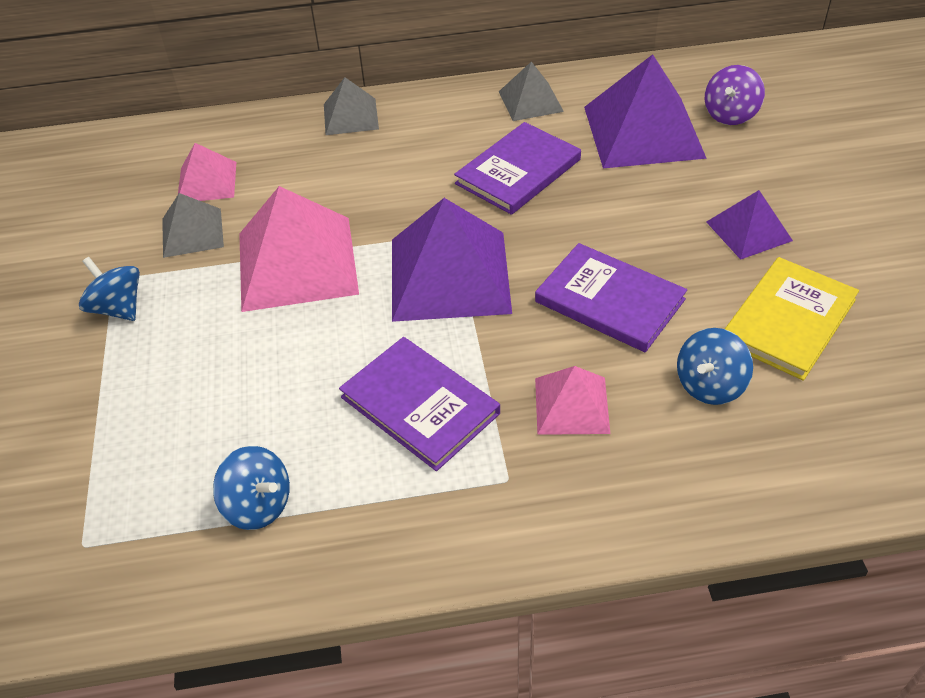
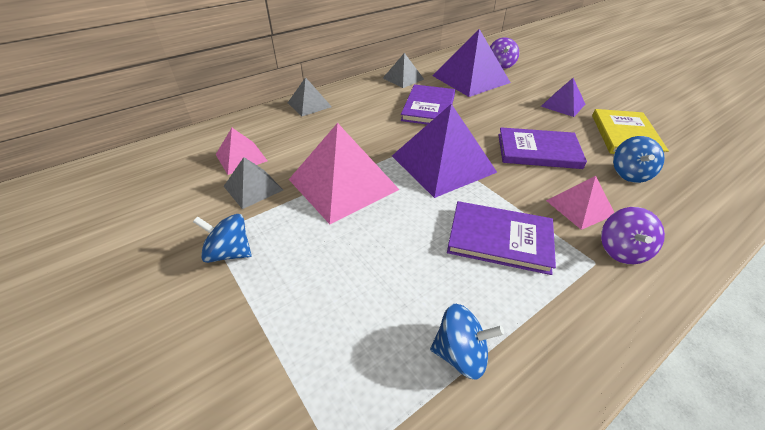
camera: 30 degrees left, 5 degrees down
(559, 480) = (621, 250): none -> purple spinning top

